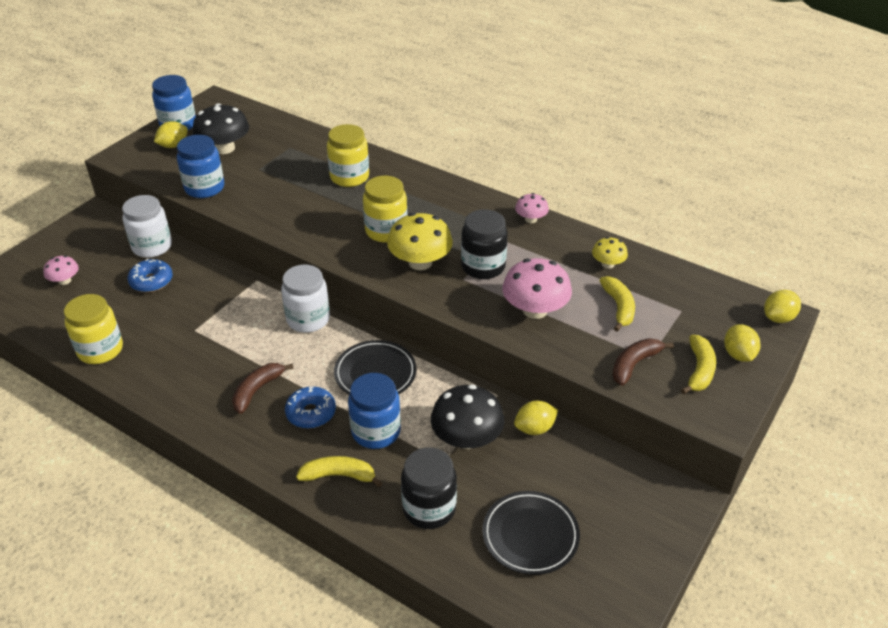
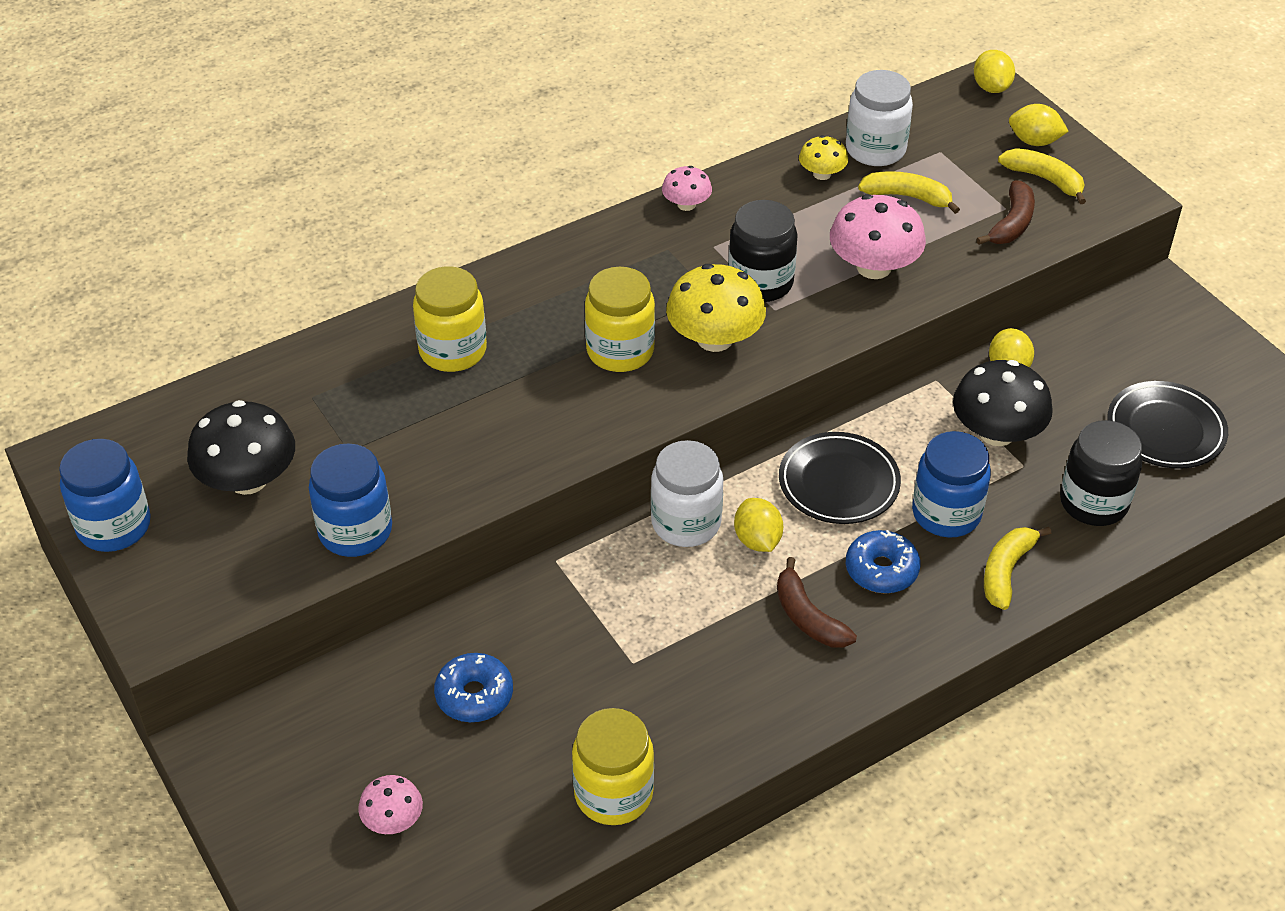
camera: 65 degrees left, 5 degrees up
(152, 246) = (375, 677): white jar -> white jar (875, 149)
(173, 145) = (183, 546): yellow lemon -> yellow lemon (757, 540)
(634, 364) = (1011, 223): brown banana -> brown banana turned 135 degrees counterclockwise

